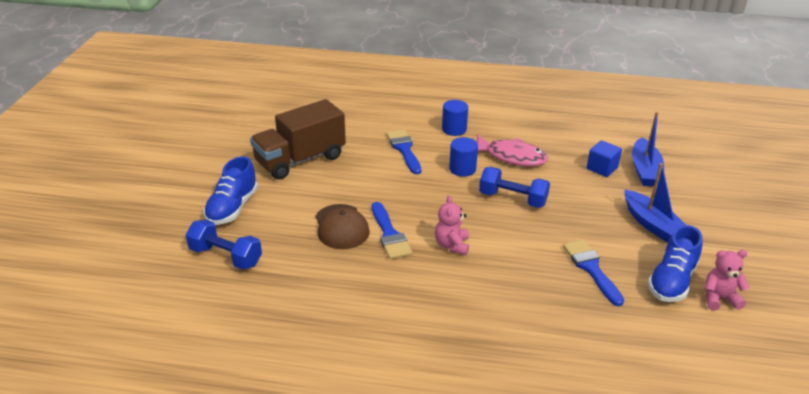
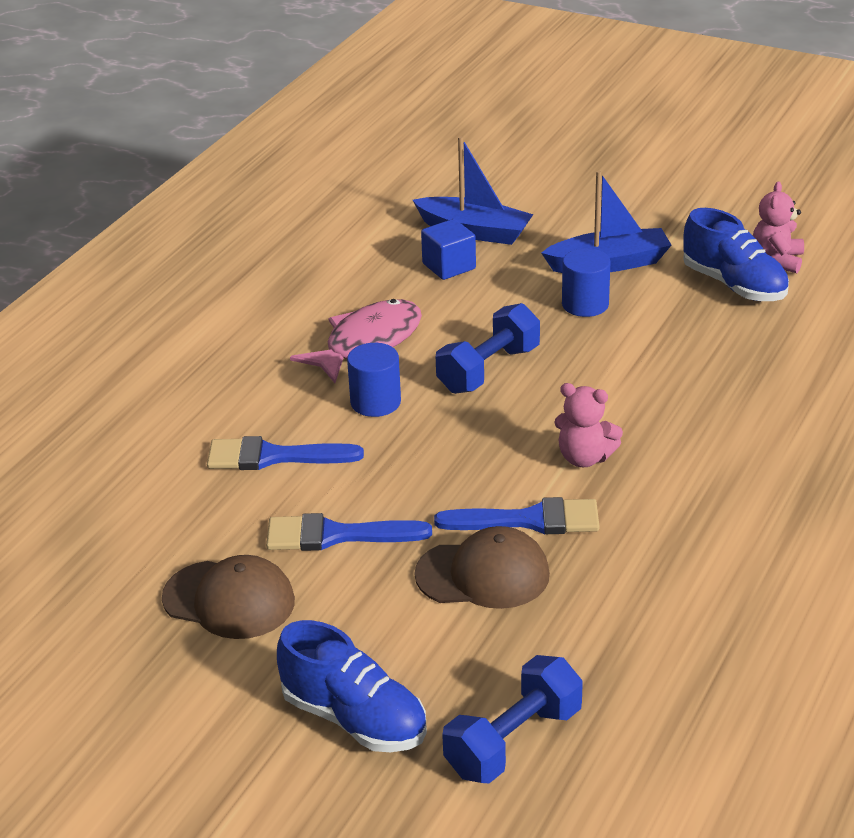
camera: 70 degrees left, 0 degrees up
(300, 160) = (229, 600): brown truck -> brown cap
(454, 129) = (241, 385): blue cylinder -> blue cylinder (585, 304)
(591, 269) = (687, 341): blue brush -> blue brush (336, 535)

